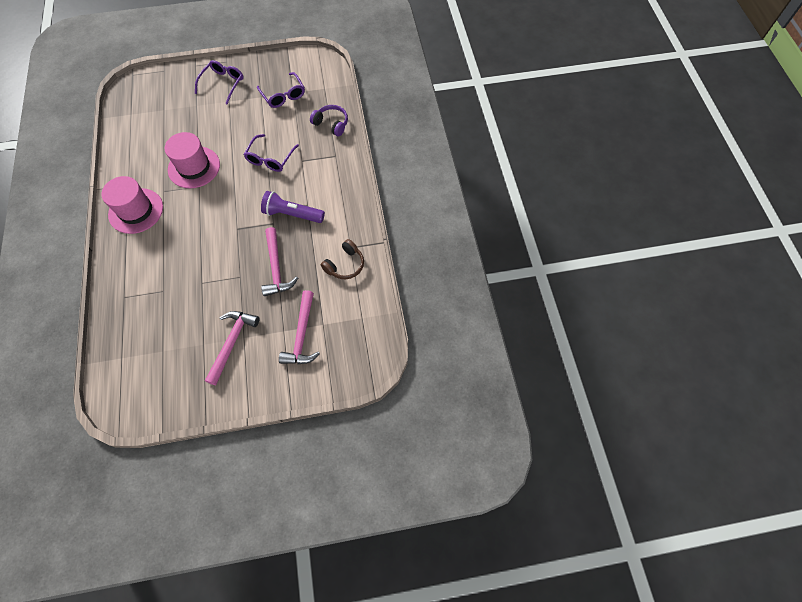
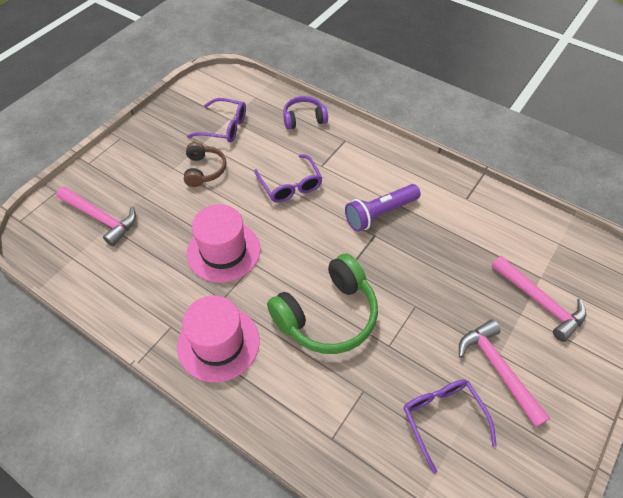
camera: 45 degrees left, 10 degrees down
(195, 242) = (327, 315): none -> green headphones
(223, 83) = (145, 158): purple glasses -> purple glasses (442, 417)
(276, 268) = (434, 268): pink hammer -> pink hammer (100, 218)
(345, 265) = (484, 215): brown headphones -> brown headphones (204, 170)

